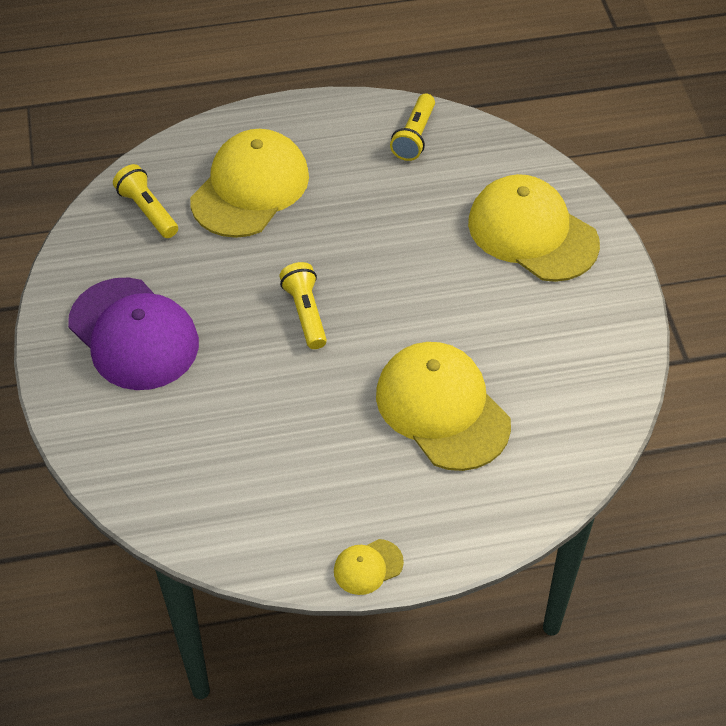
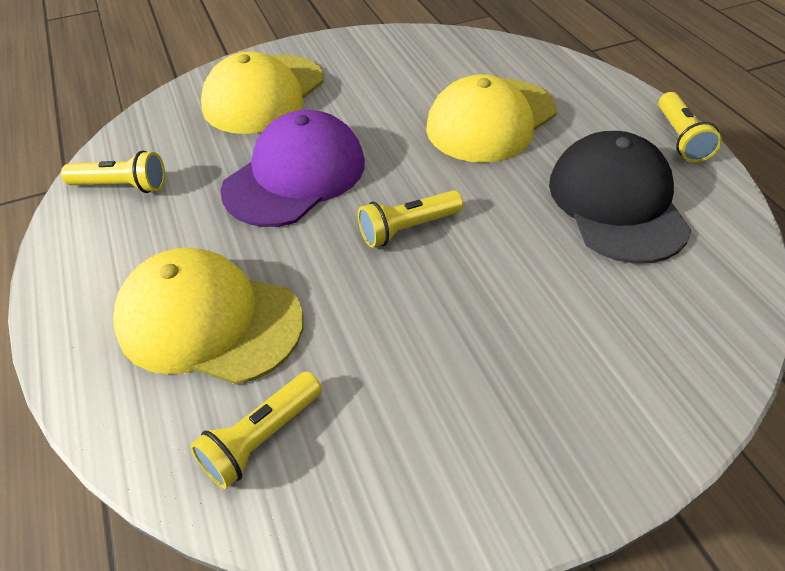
camera: 100 degrees left, 5 degrees down
(133, 334) = (499, 391): purple cap -> purple cap (295, 176)
(290, 471) = (616, 203): none -> black cap
(368, 567) = (681, 138): yellow cap -> yellow flashlight

